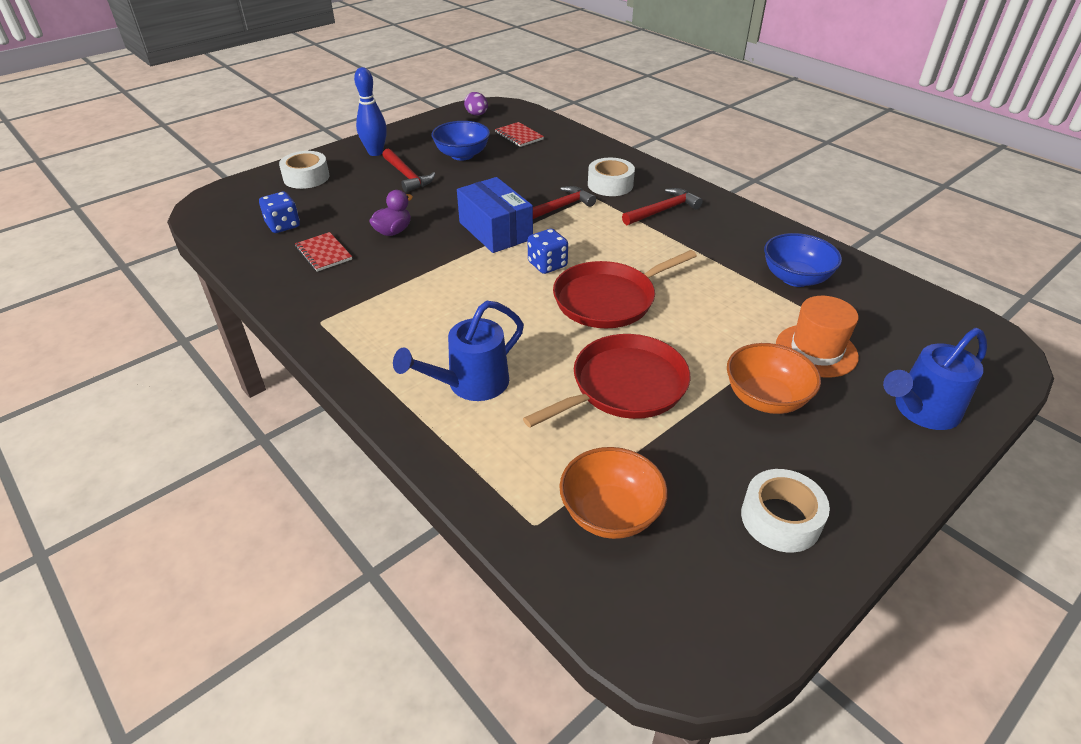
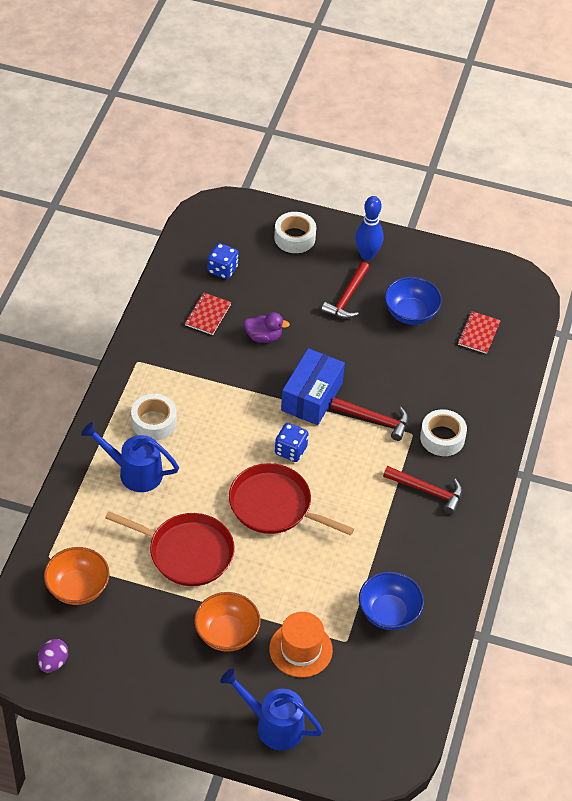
camera: 55 degrees right, 10 degrees up
(477, 115) = (494, 282): purple egg -> purple egg (53, 662)
(780, 519) = (125, 670): white tape -> white tape (154, 422)

